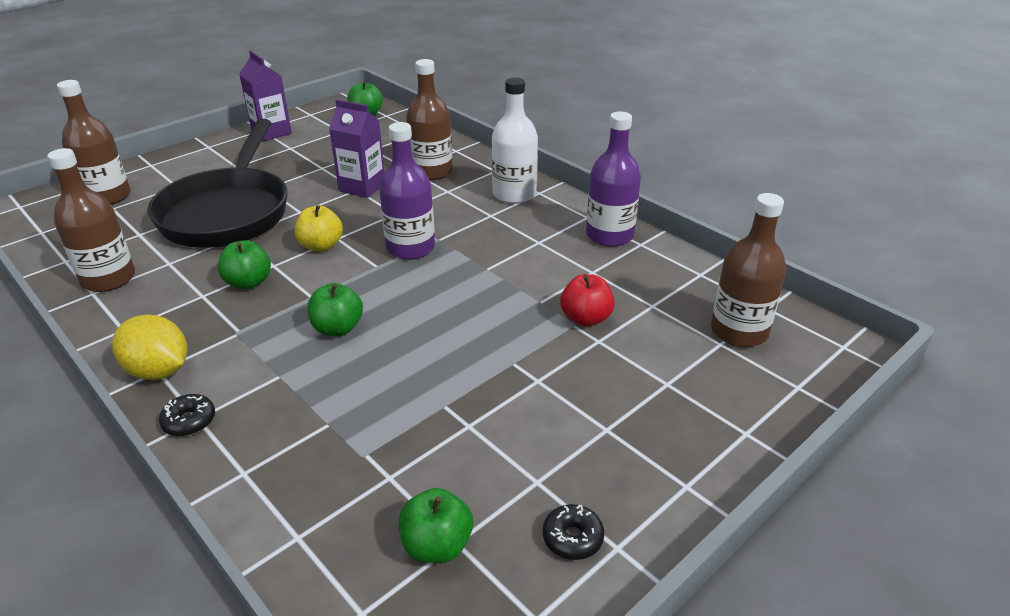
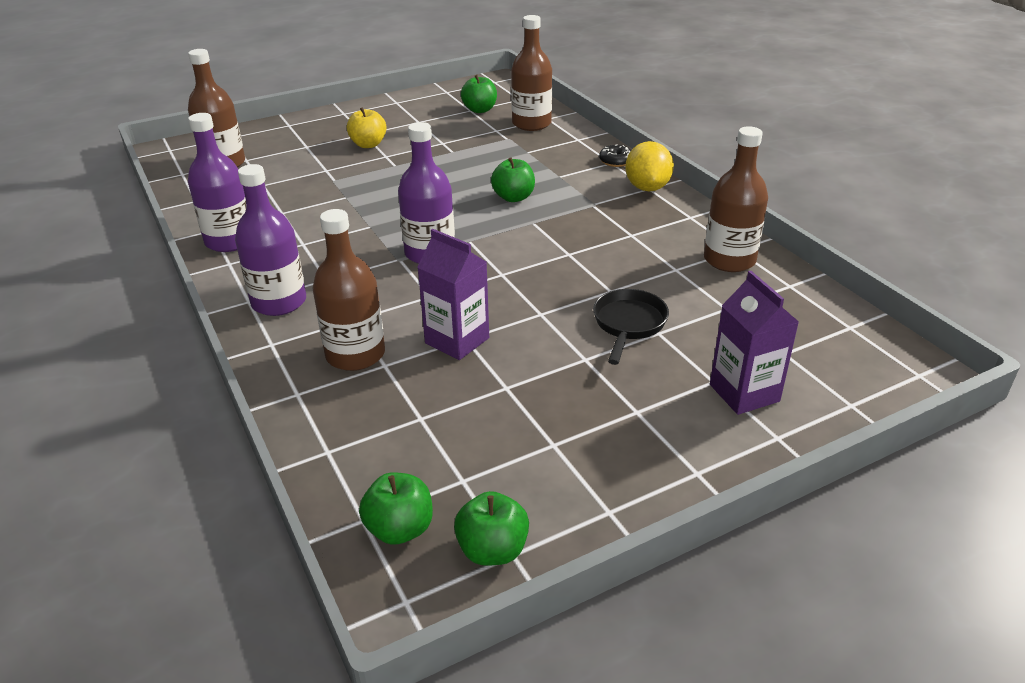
camera: 165 degrees left, 0 degrees up
(108, 197) = (803, 374): brown bottle -> brown bottle (531, 124)
(159, 371) = (647, 187): yellow lemon -> yellow lemon turned 45 degrees clockwise
(228, 212) = (628, 324): black pan -> black pan, size x0.46
(248, 283) = (590, 240): green apple -> green apple (492, 550)
(271, 132) = (588, 498): purple carton -> purple carton (744, 393)
(321, 246) = (519, 267): yellow apple -> yellow apple (368, 144)
(514, 194) = (279, 302): white bottle -> purple bottle
(572, 538) = (414, 106): black donut -> none
(586, 318) = (321, 182): red apple -> none

